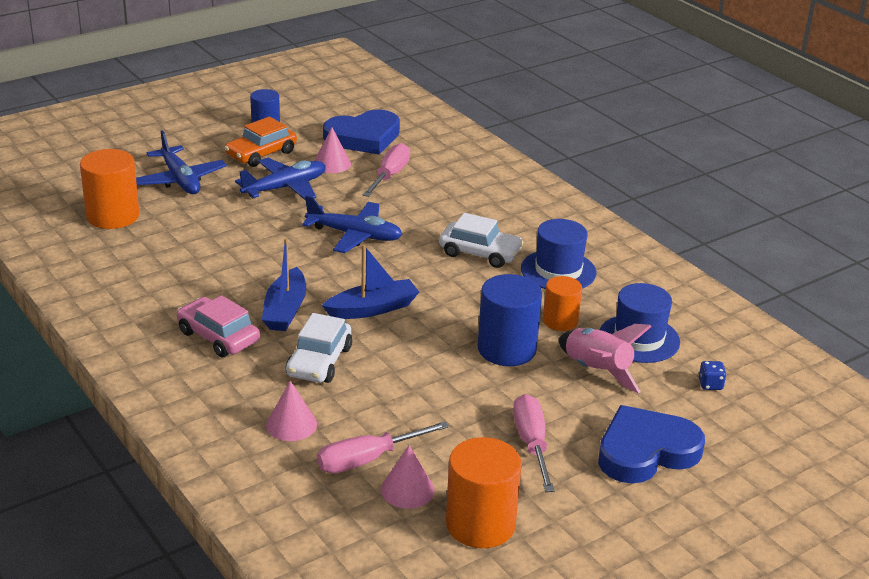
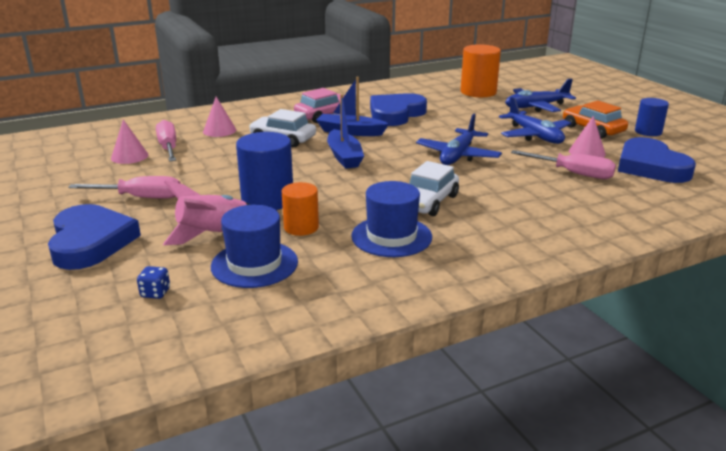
camera: 100 degrees right, 5 degrees down
(211, 278) = (395, 114): none -> blue heart
(480, 524) = (75, 174): orange cylinder -> none

